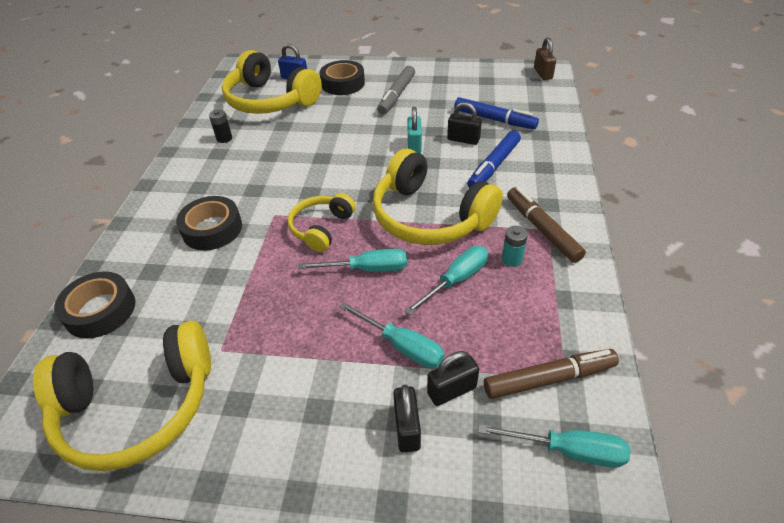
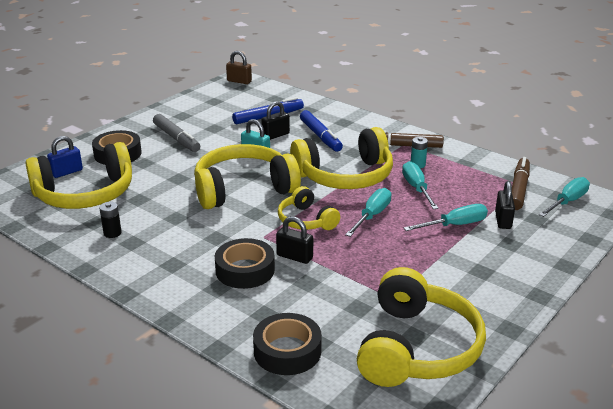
camera: 60 degrees left, 15 degrees down
(344, 167) = (243, 189): none -> yellow headphones
(407, 428) = (519, 244): black padlock -> black padlock (294, 257)

